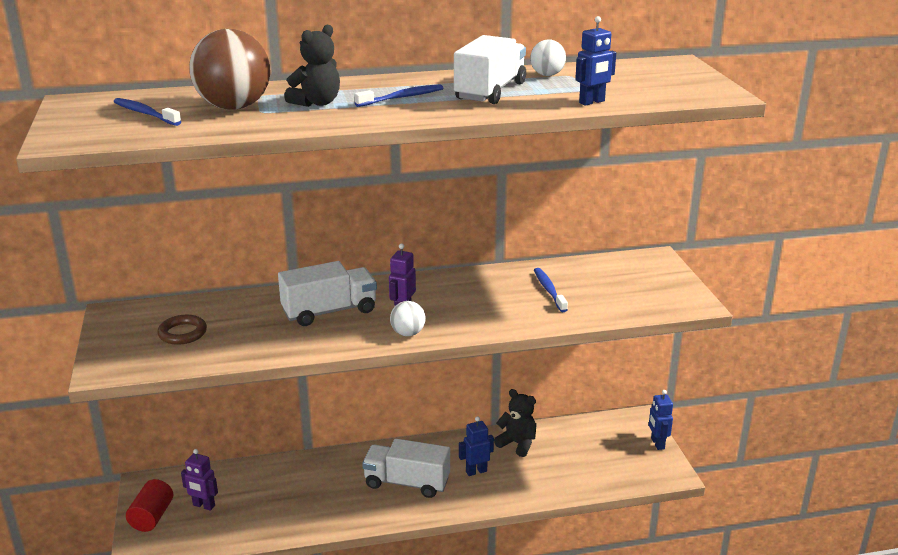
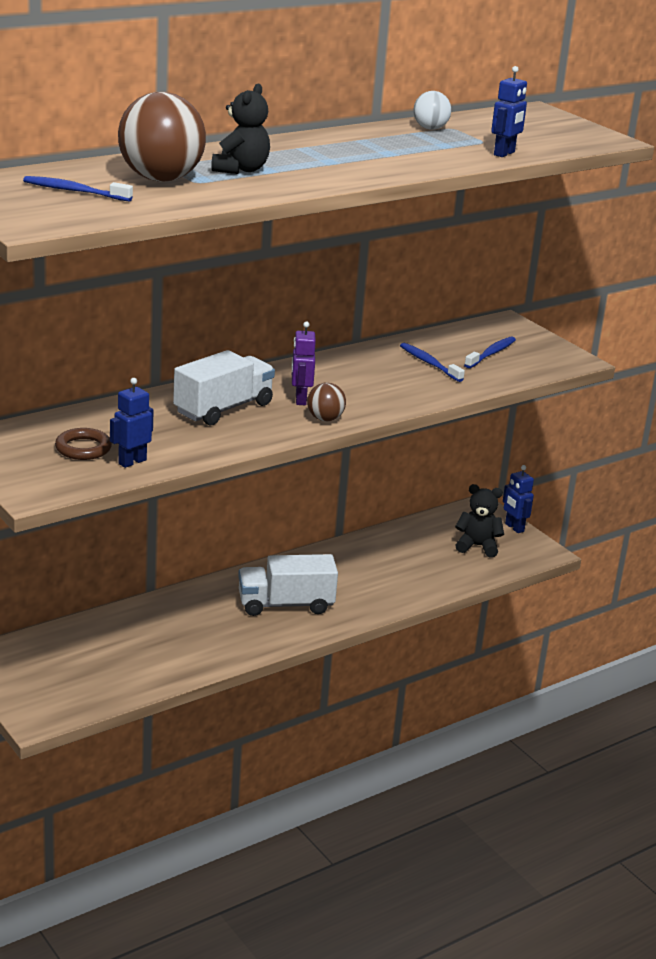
camera: 25 degrees left, 0 degrees up
(152, 517) = (23, 686): red cylinder -> none
(203, 506) = (75, 664): purple robot -> none
(401, 98) = (319, 159): blue toothbrush -> blue toothbrush (491, 354)
(408, 333) = (325, 419): white ball -> brown ball
(476, 471) = (350, 582): blue robot -> blue robot (132, 462)
(490, 91) = (397, 148): white truck -> none
(517, 443) = (375, 549): black teddy bear -> black teddy bear (477, 546)

